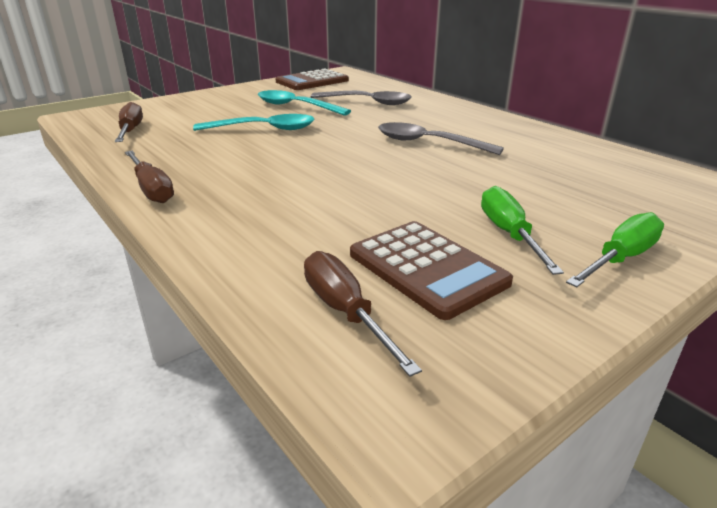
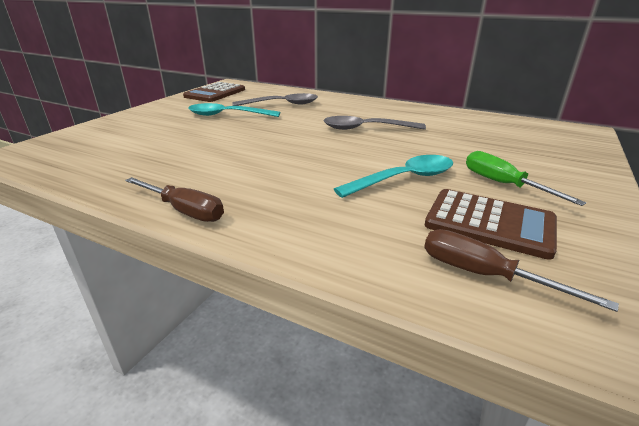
camera: 25 degrees left, 0 degrees up
(131, 130) = (91, 159): brown screwdriver -> none
(264, 129) = (224, 138): turquoise spoon -> turquoise spoon (404, 179)
(620, 258) = (582, 185): green screwdriver -> none

